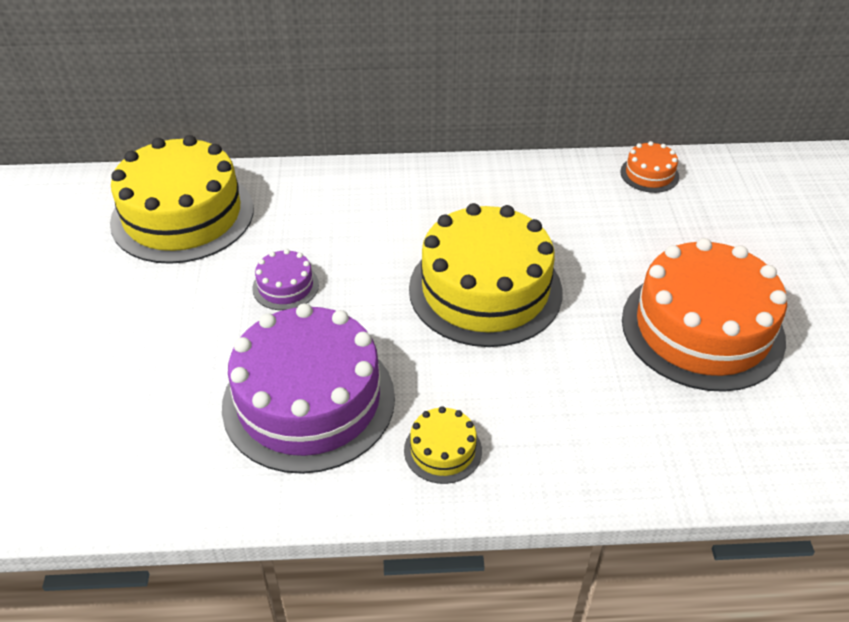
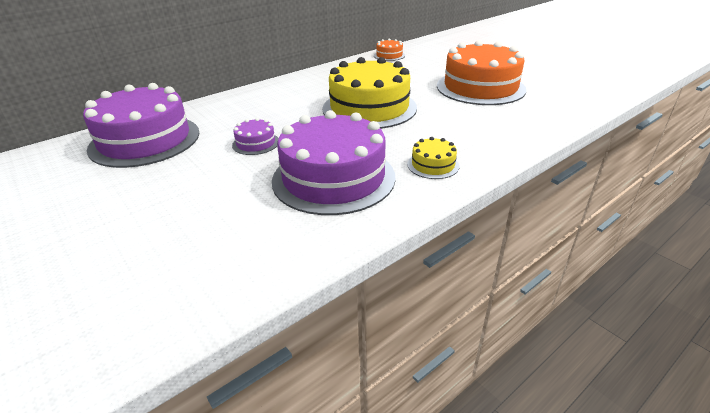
camera: 35 degrees left, 10 degrees down
(182, 215) = (145, 140): yellow cake -> purple cake

